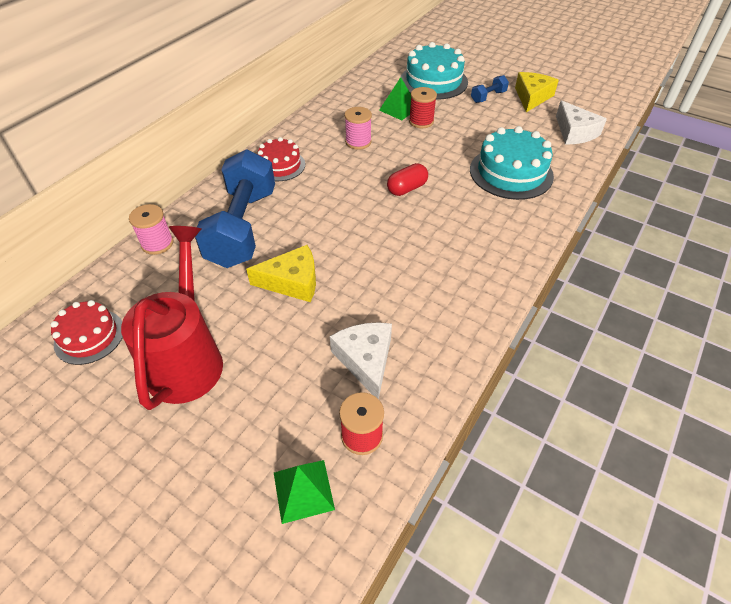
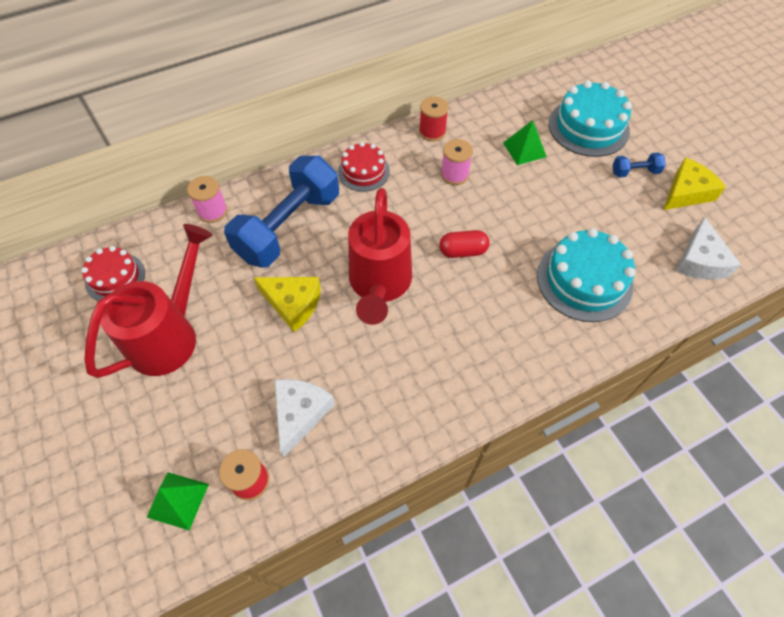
camera: 30 degrees right, 10 degrees up
(358, 237) = (379, 284): none -> red watering can
(421, 121) = (536, 175): red spool -> red spool (432, 132)

